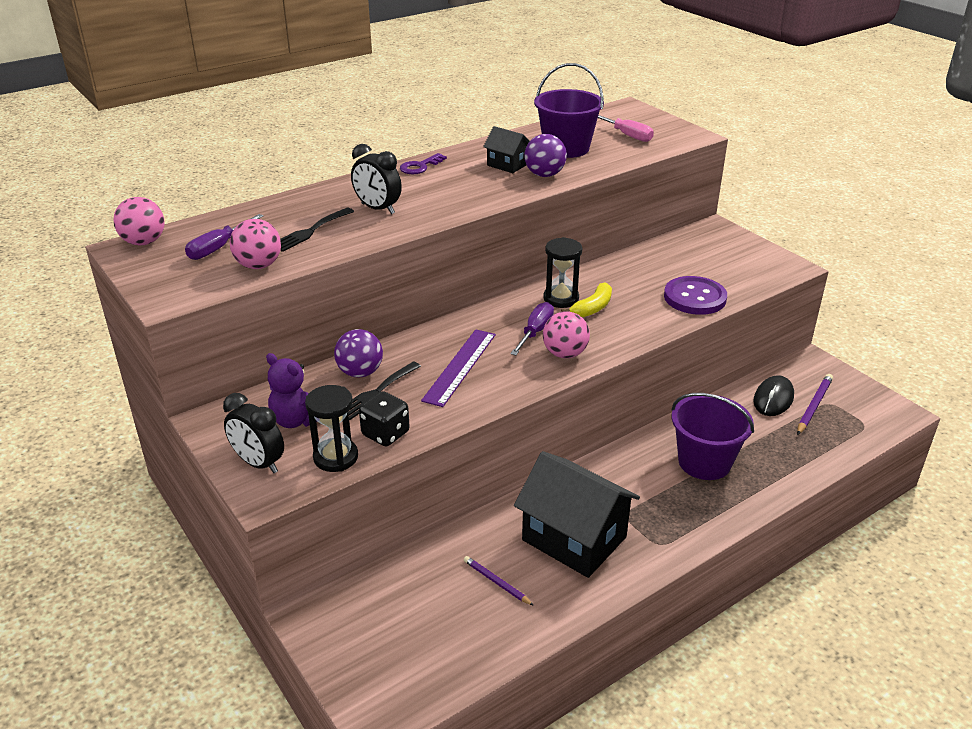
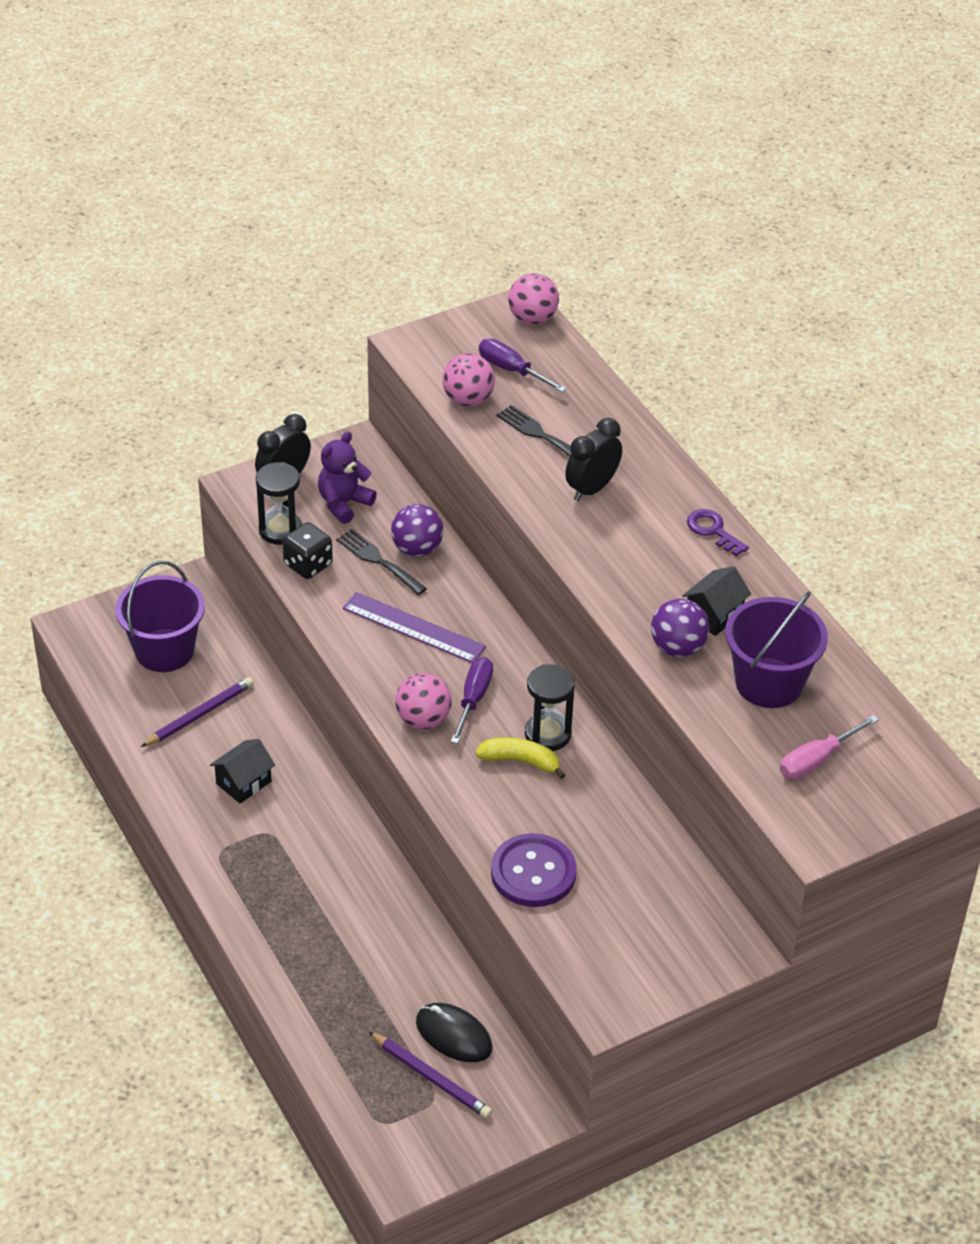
camera: 95 degrees right, 10 degrees up
(496, 582) = (199, 715): purple pencil -> purple pencil, size x1.51
(535, 332) = (473, 699): purple screwdriver -> purple screwdriver turned 105 degrees counterclockwise
(574, 538) = (243, 782): black house -> black house, size x0.49
(592, 308) = (520, 761): yellow banana -> yellow banana turned 150 degrees clockwise
(704, 462) = (340, 925): purple bucket -> purple bucket (164, 650)

